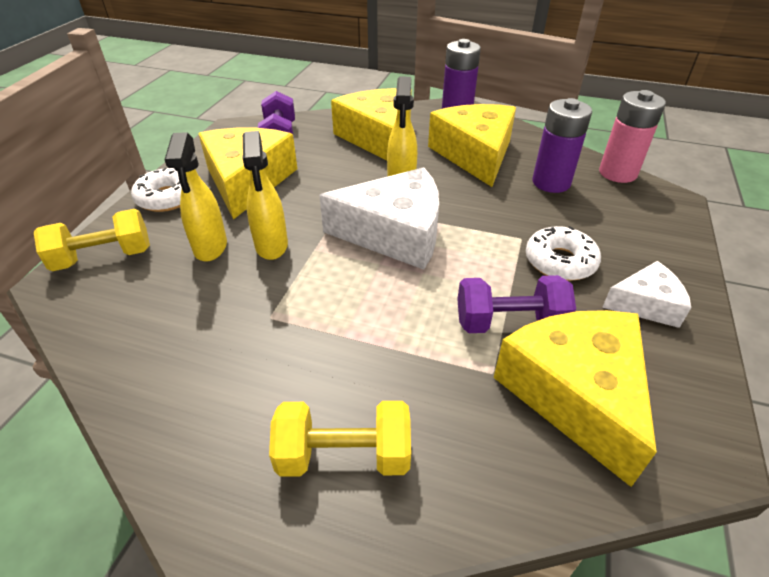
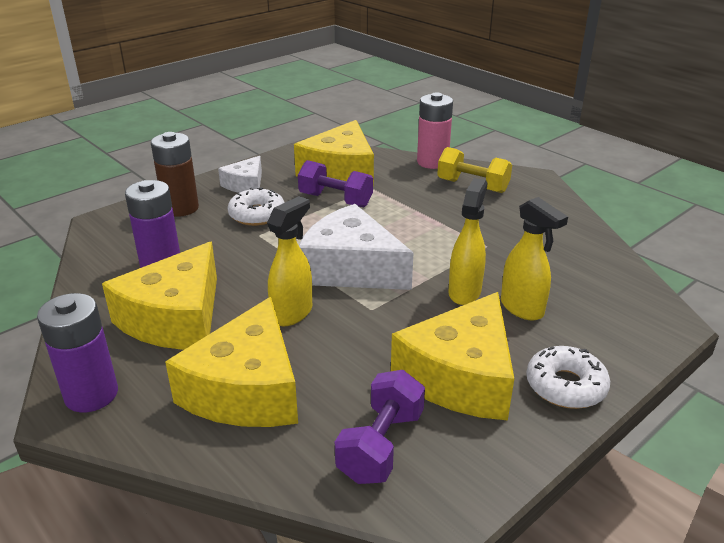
camera: 150 degrees left, 10 degrees down
(104, 257) = (629, 332): yellow dumbbell -> none
(210, 248) = (522, 308): yellow spray bottle -> yellow spray bottle turned 120 degrees clockwise
(617, 173) = (91, 252): pink battery -> pink battery (432, 162)
(642, 240) = (181, 208): none -> brown battery
(645, 304) = (245, 184): white cheese -> white cheese turned 90 degrees counterclockwise

